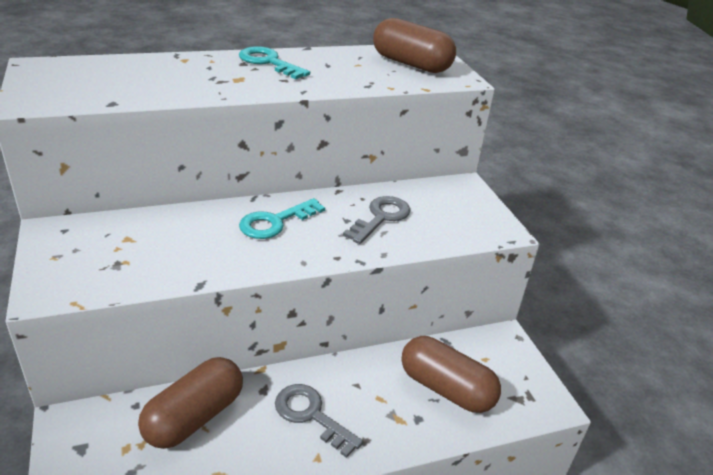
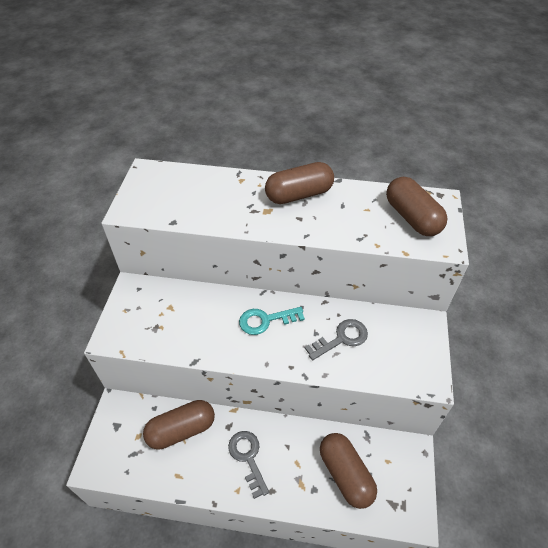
camera: 30 degrees right, 15 degrees up
(269, 62) = (299, 195): turquoise key -> brown capsule

